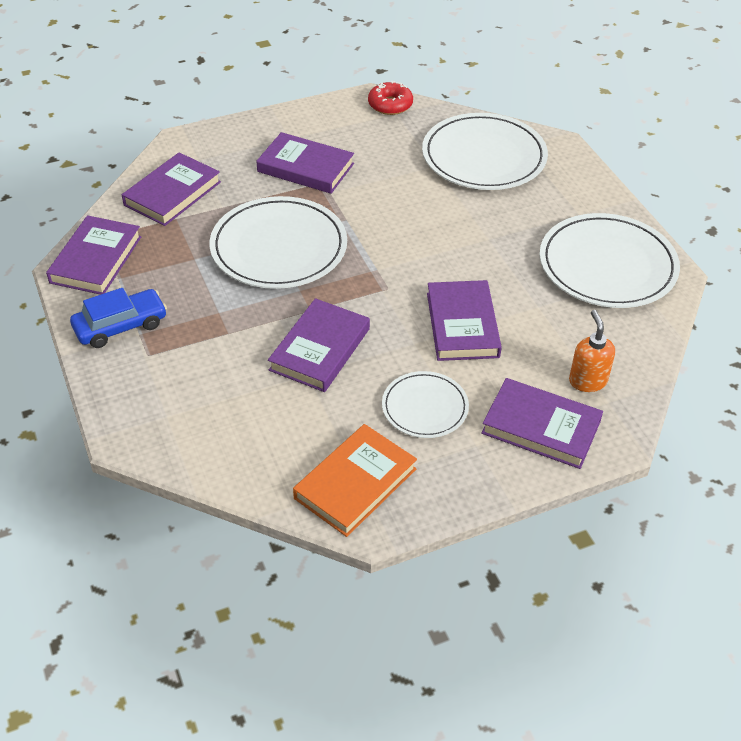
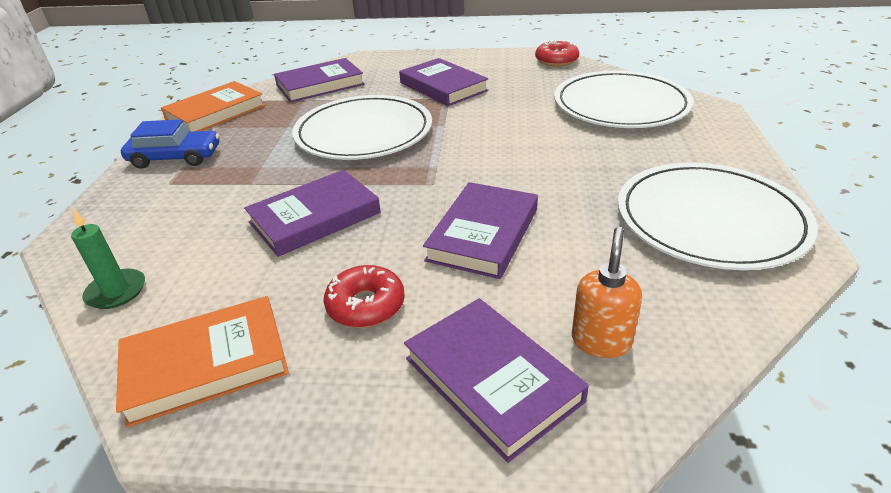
camera: 30 degrees right, 10 degrees down
(96, 259) = (215, 112): purple book -> orange book
(226, 461) = (116, 291): none -> green candle
(425, 407) = (366, 305): white plate -> red donut

